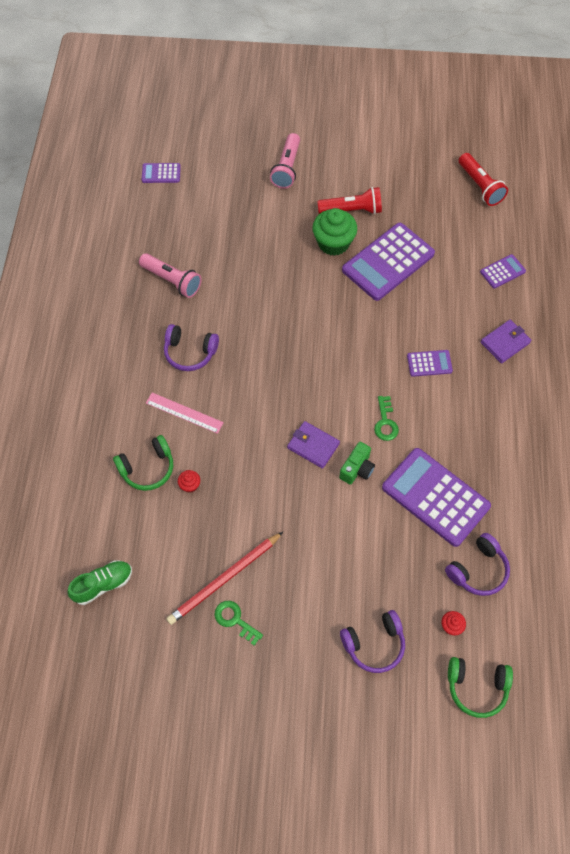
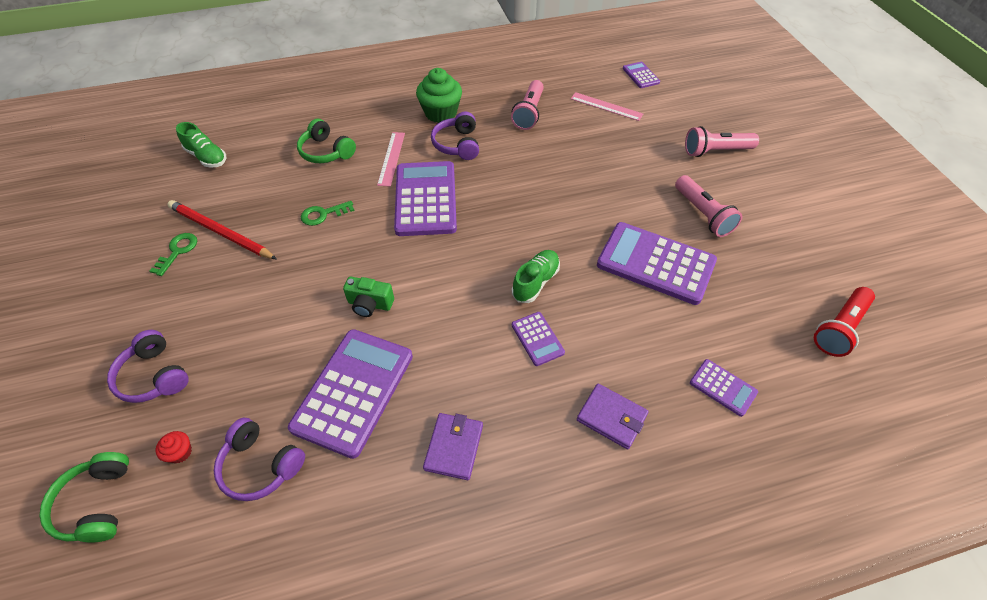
camera: 70 degrees right, 10 degrees down
(190, 485) = (316, 182): red cupcake -> none
(192, 218) = (606, 106): none -> pink ruler
(252, 398) = (425, 199): none -> purple calculator
(313, 446) = (386, 259): purple wallet -> purple wallet (454, 447)
(333, 243) = (648, 210): green cupcake -> green cupcake (441, 113)
(352, 210) = (702, 214): red flashlight -> pink flashlight
(377, 346) = (535, 282): none -> green shoe
(385, 422) = (438, 315): green key -> green key (323, 214)

